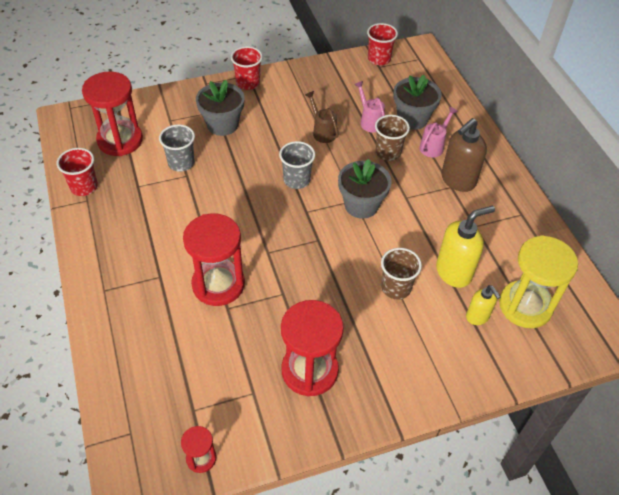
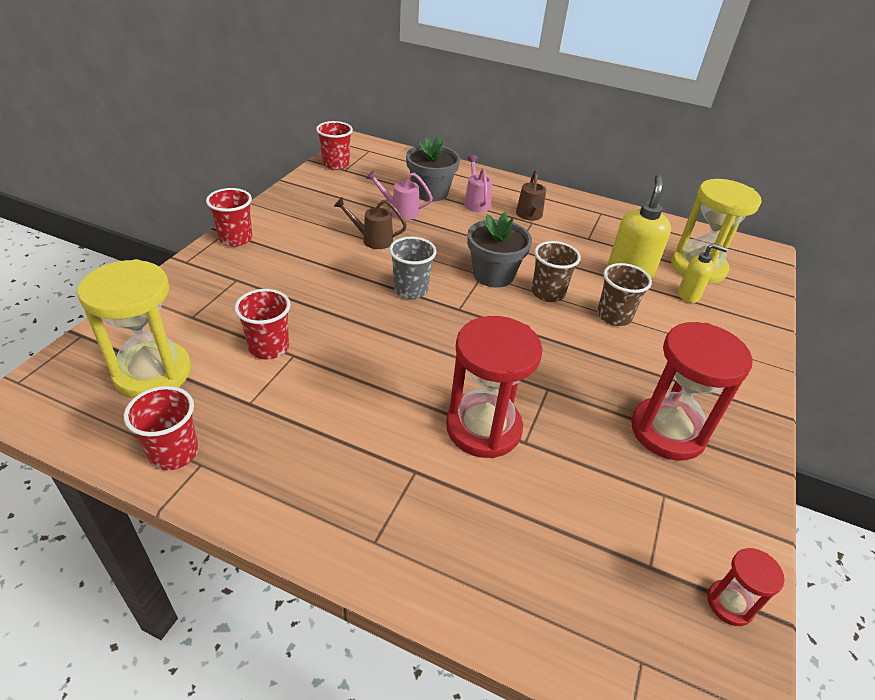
camera: 50 degrees left, 10 degrees down
(120, 140) = (153, 373): red hourglass -> yellow hourglass
(181, 163) = (269, 347): grey cup -> red cup
(222, 124) = (263, 287): grey flower pot -> none
(388, 152) = (451, 225): brown cup -> brown cup (548, 293)
(457, 180) = (529, 216): brown soap dispenser -> brown watering can

